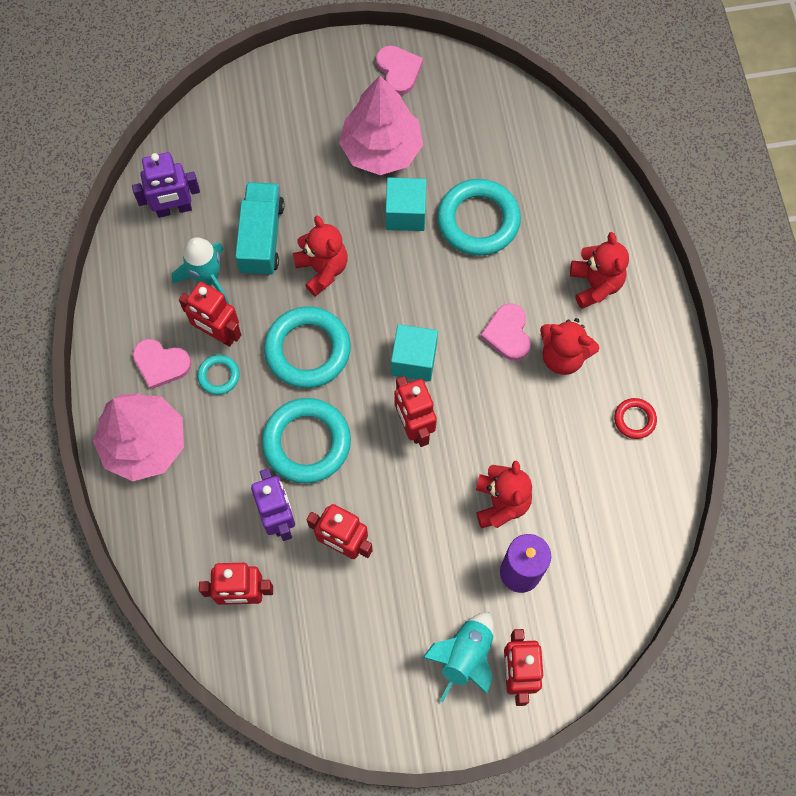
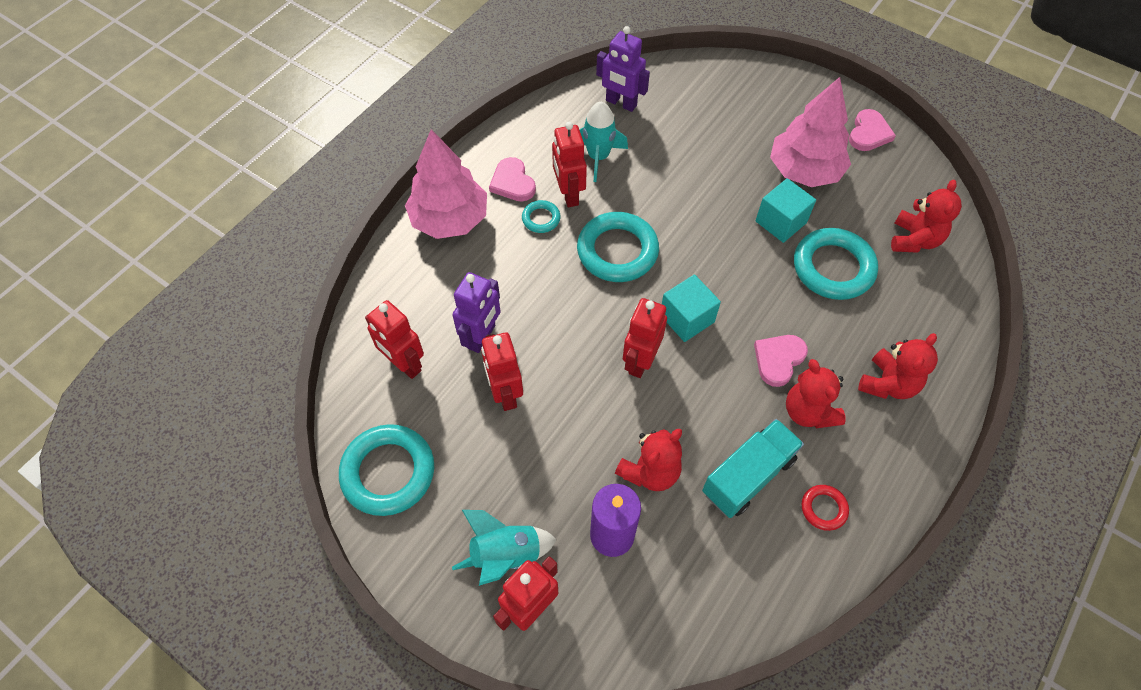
camera: 45 degrees right, 10 degrees down
(262, 238) = (660, 161): turquoise truck -> turquoise truck (748, 476)
(307, 443) = (553, 307): turquoise ring -> turquoise ring (388, 472)
(322, 269) = (682, 211): red teddy bear -> red teddy bear (914, 240)

